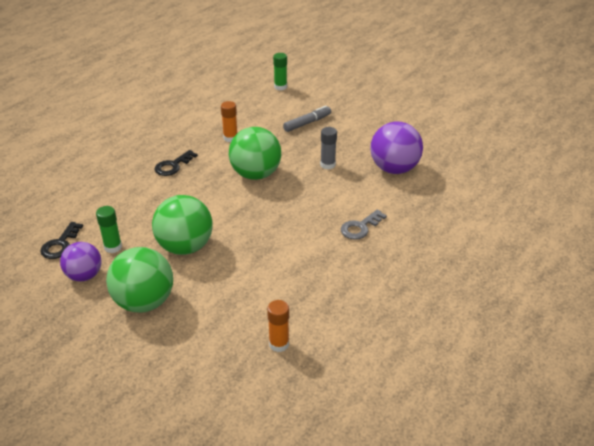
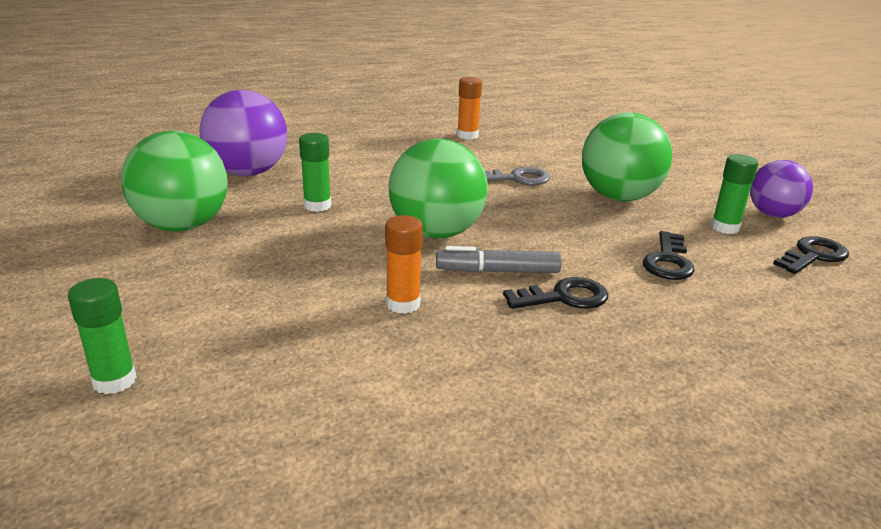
camera: 145 degrees left, 10 degrees down
(137, 205) = (668, 261): none -> black key
(144, 302) = (697, 174): green ball -> green ball (182, 226)
(279, 344) = (576, 121): orange glue stick -> orange glue stick (467, 136)
(307, 123) = (229, 271): grey marker -> grey marker (497, 271)
(327, 165) = (317, 205): grey glue stick -> green glue stick
(360, 227) = (391, 148): grey key -> grey key (517, 178)

